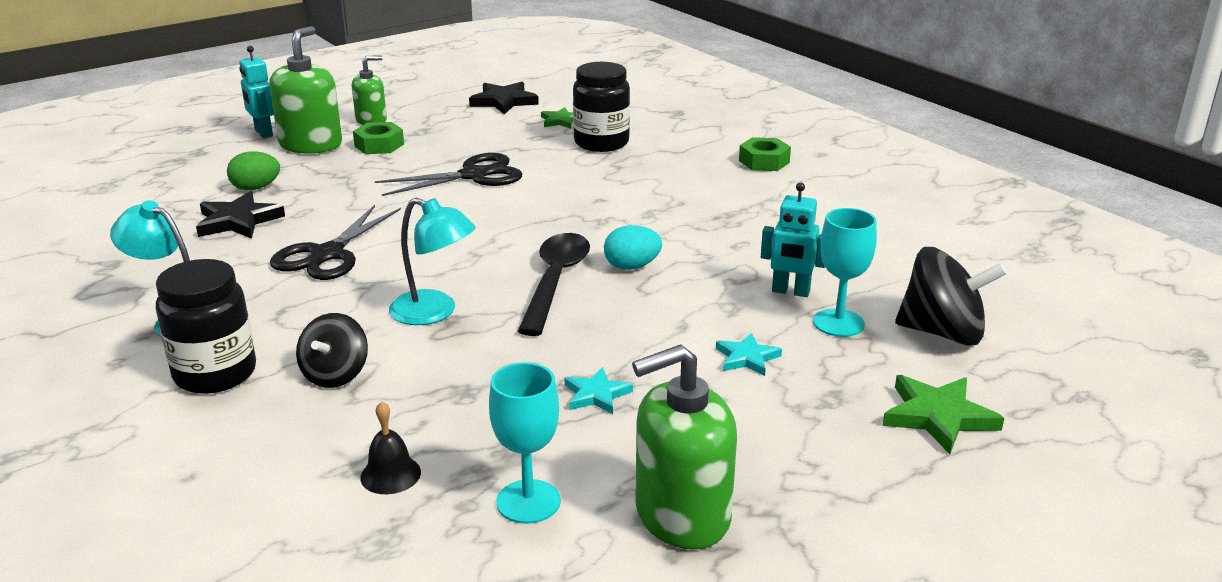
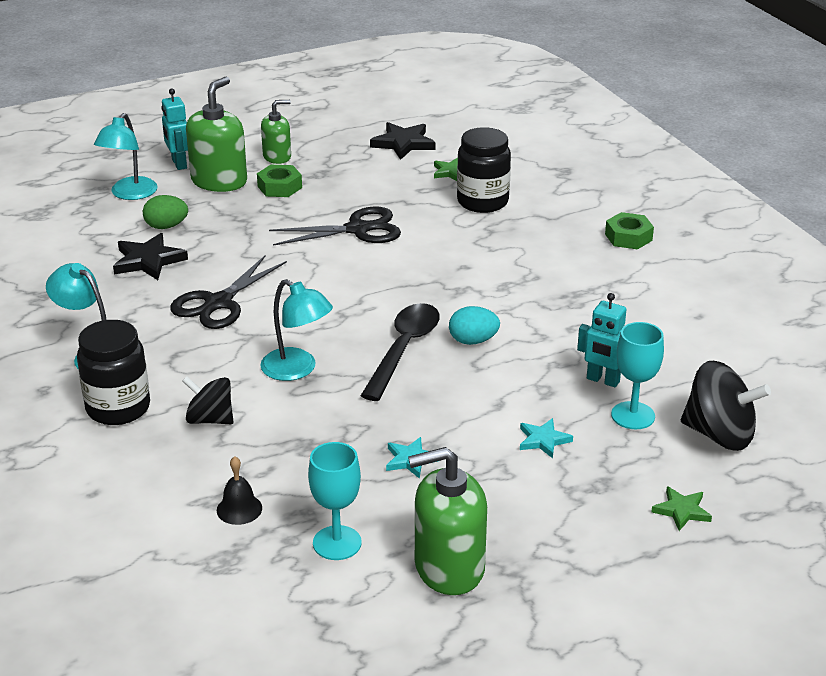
camera: 10 degrees right, 5 degrees up
(210, 162) = (130, 194): none -> turquoise lamp
(335, 375) = (210, 419): black spinning top -> black spinning top turned 90 degrees clockwise
(938, 417) = (682, 511): green star -> green star, size x0.62

